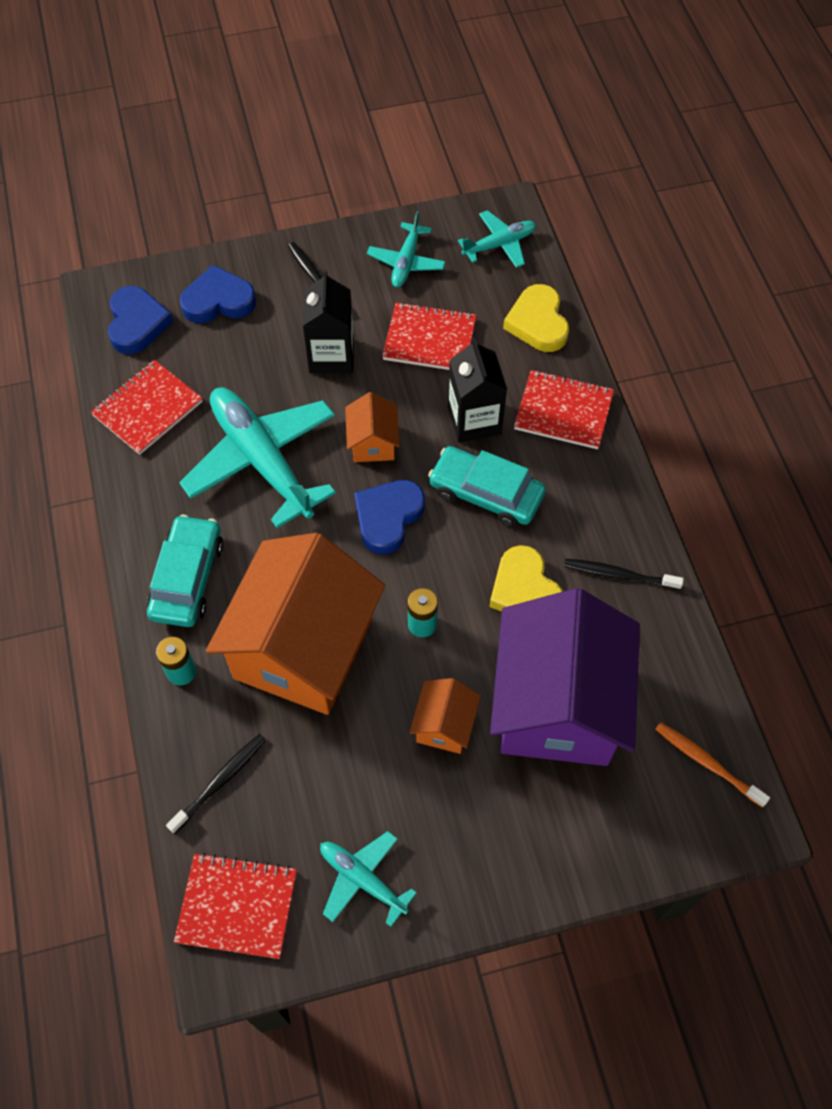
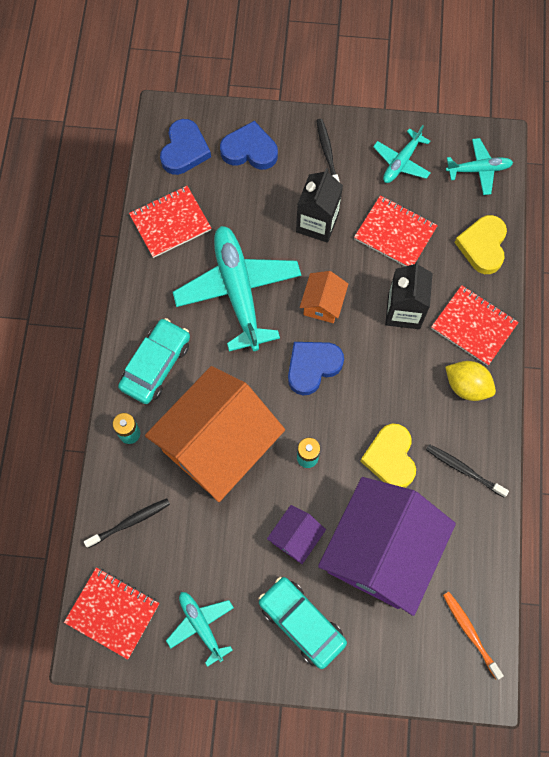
camera: 20 degrees right, 10 degrees up
(444, 725) = (295, 537): orange house -> purple house
(486, 493) = (390, 372): turquoise car -> turquoise car (301, 623)
(583, 479) = (466, 386): none -> yellow lemon

